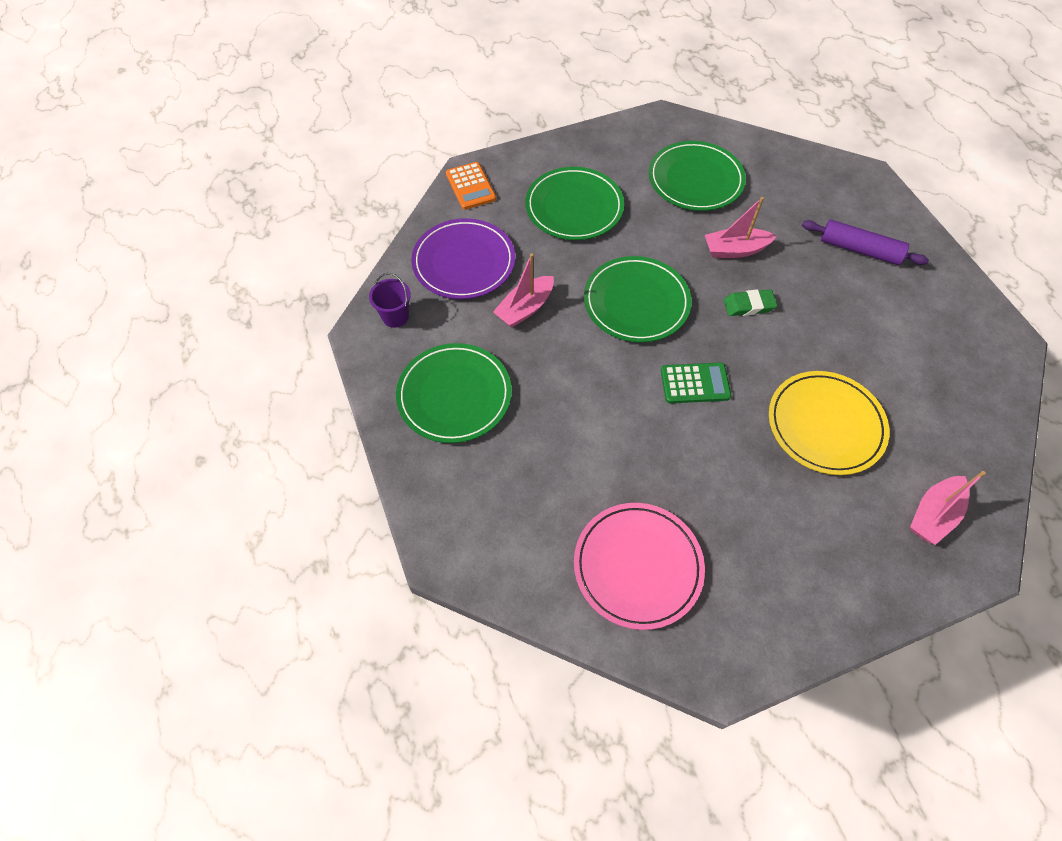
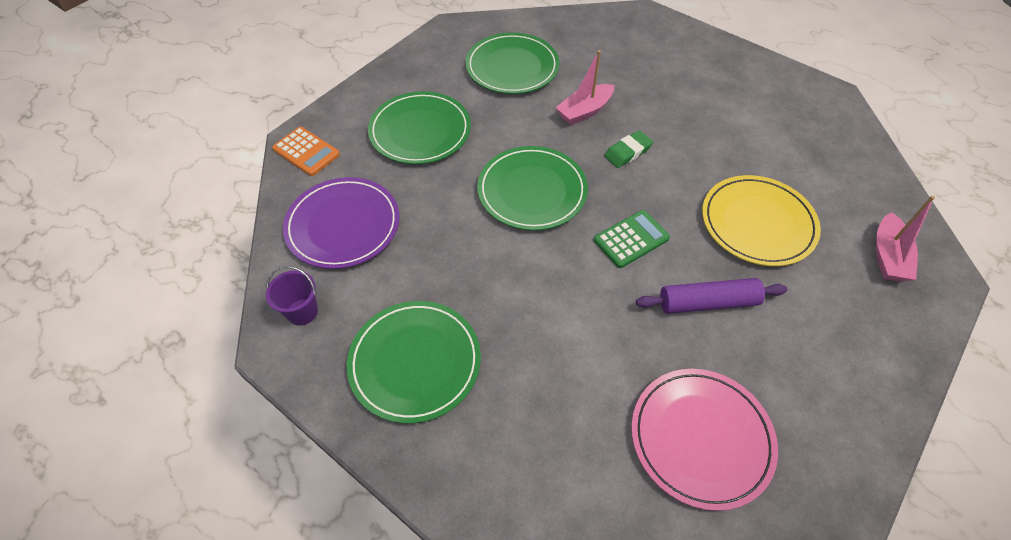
camera: 30 degrees left, 5 degrees down
(525, 308) = (432, 243): pink boat -> none
(859, 250) = (679, 72): purple rolling pin -> purple rolling pin (708, 302)

